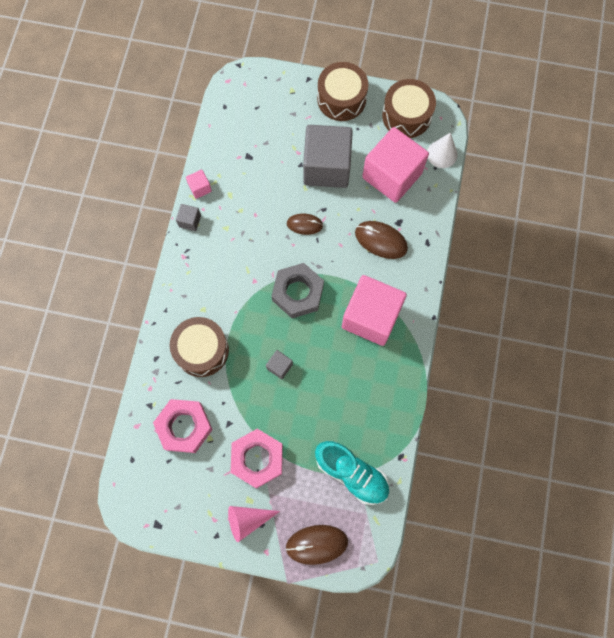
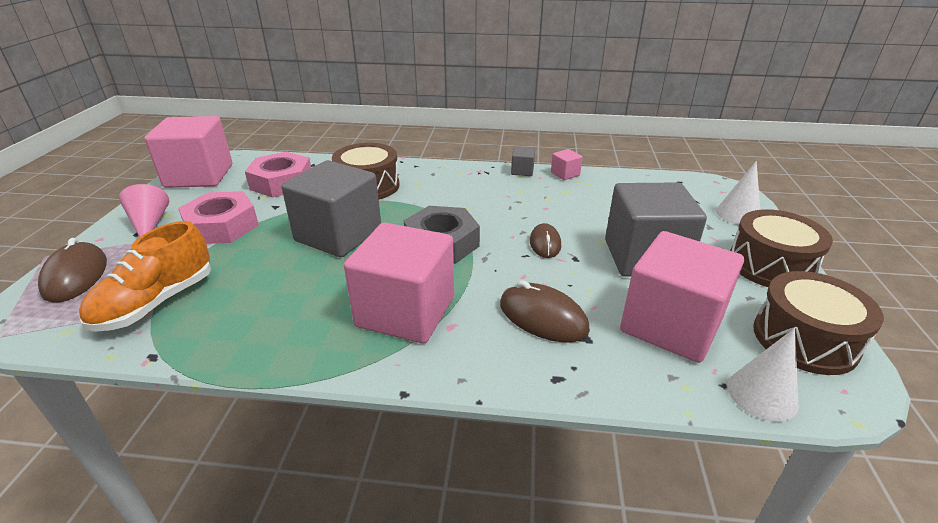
camera: 85 degrees right, 40 degrees down
(160, 508) = (199, 176): none -> pink cube
(279, 88) = (738, 214): none -> white cone
(279, 366) = (338, 235): grey cube -> grey cube, size x2.44
(351, 473) = (156, 303): turquoise shoe -> orange shoe
(381, 240) = (543, 317): brown mouse -> brown mouse turned 75 degrees counterclockwise

